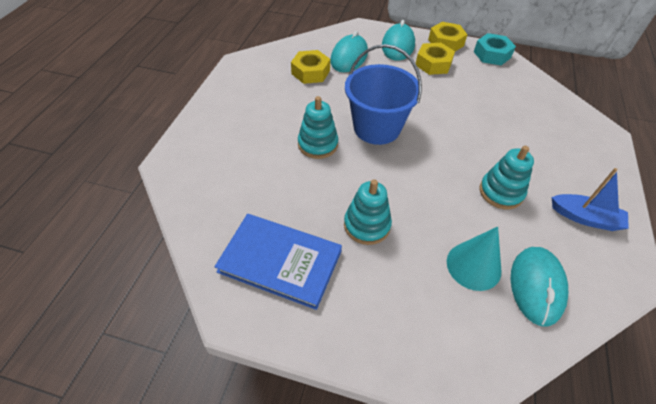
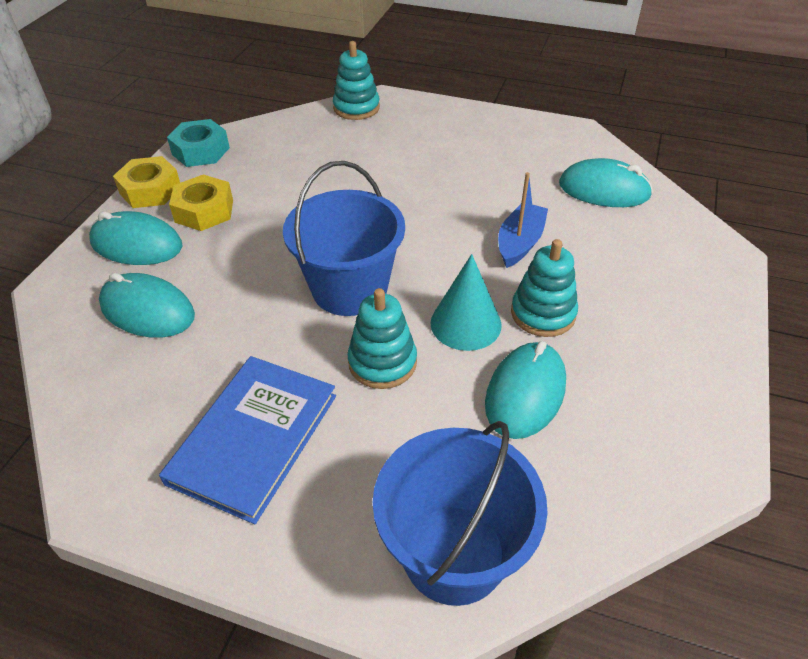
camera: 85 degrees left, 5 degrees down
(193, 174) = (454, 554): none -> blue bucket
(280, 261) = (620, 410): blue book -> blue book (254, 438)
(294, 210) = (525, 393): none -> turquoise mouse
(310, 72) = (177, 369): yellow nut -> none
(473, 266) = (588, 228): turquoise cone -> turquoise cone (465, 323)
(501, 192) = (476, 190): turquoise stacking toy -> turquoise stacking toy (356, 108)
(585, 218) = (509, 141): blue boat -> blue boat (520, 243)

